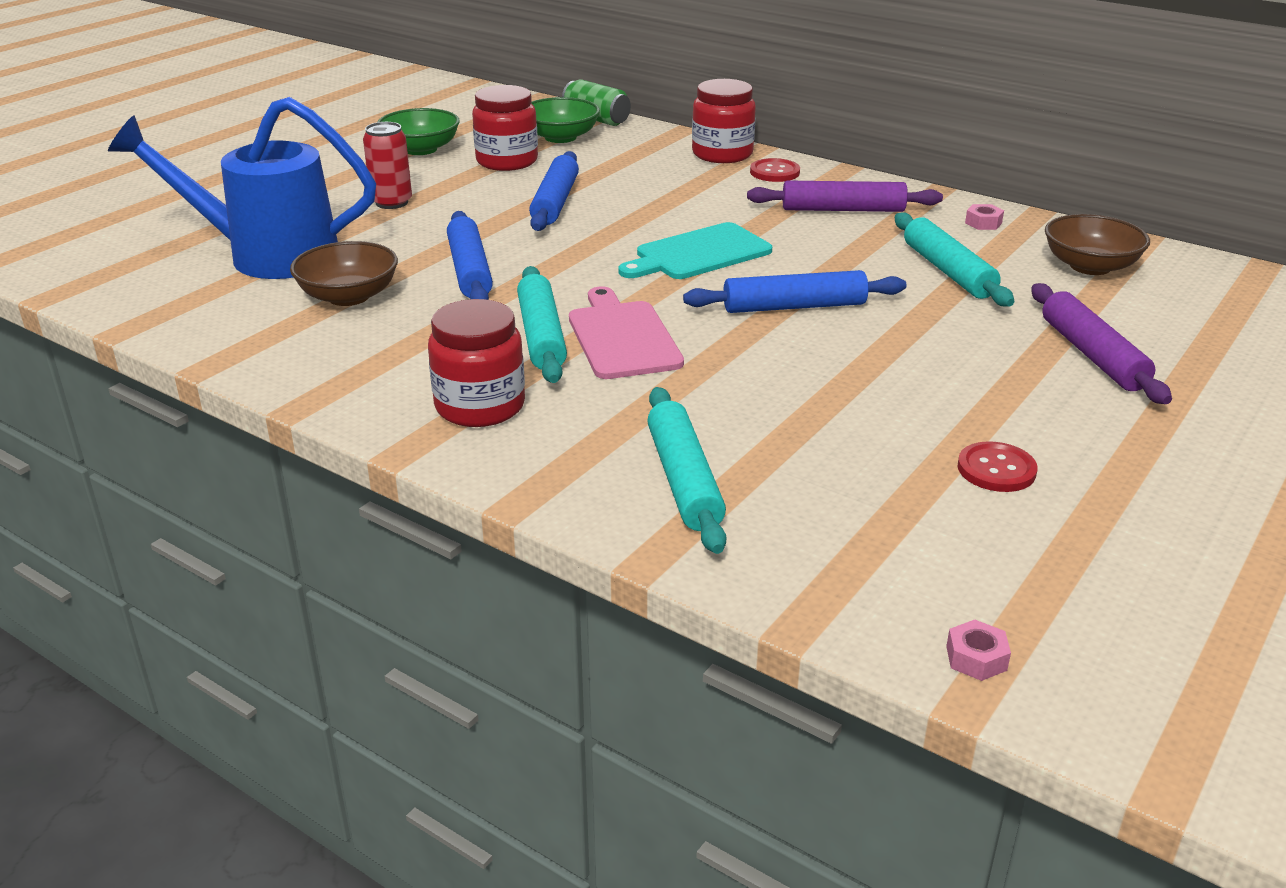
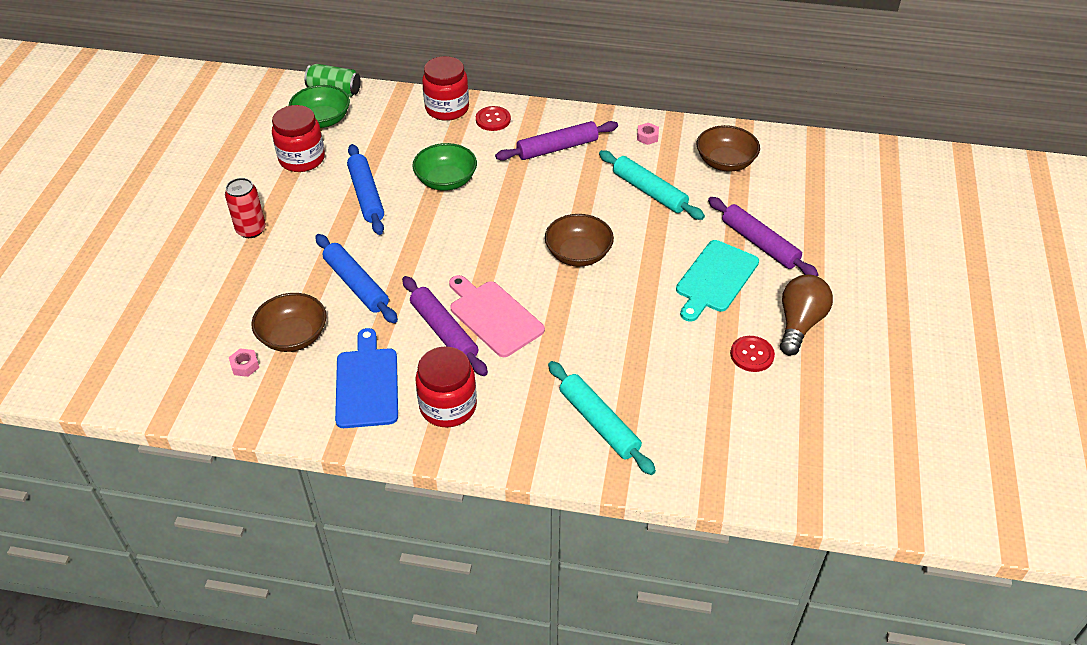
camera: 25 degrees left, 15 degrees up
(268, 255) = (205, 314): blue watering can -> none
(395, 359) = (367, 384): none -> blue cutting board
(420, 149) = (228, 162): green bowl -> green bowl (446, 180)
(541, 336) = (443, 332): turquoise rolling pin -> purple rolling pin
(698, 253) = (493, 221): turquoise cutting board -> turquoise cutting board (715, 279)
(794, 306) = (578, 254): blue rolling pin -> brown bowl
(976, 658) = (801, 490): pink nut -> pink nut (245, 366)
(1106, 455) = (799, 324): none -> brown light bulb

